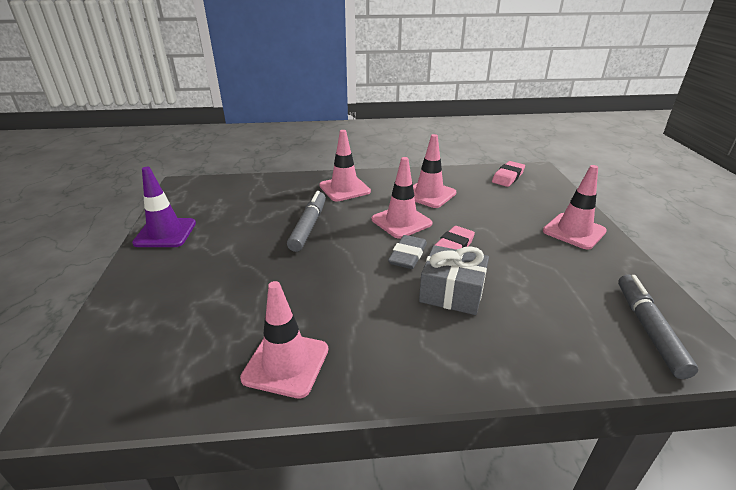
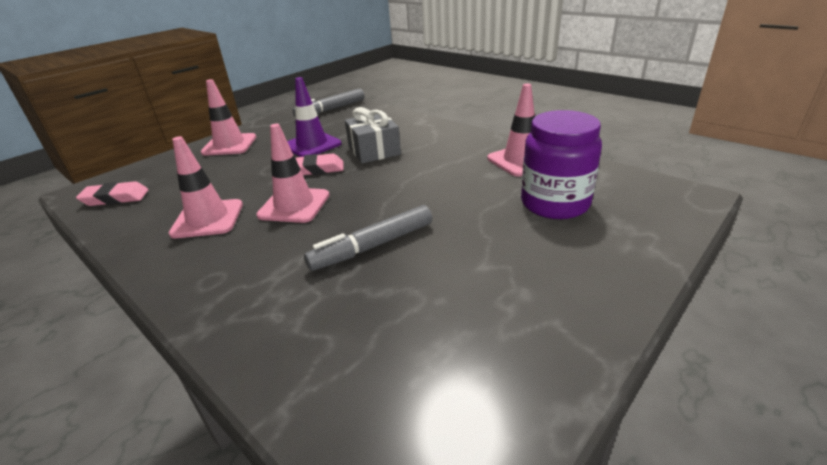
camera: 130 degrees left, 0 degrees up
(165, 233) = (555, 341): purple traffic cone -> purple traffic cone (312, 145)
(210, 318) = (554, 203): none -> purple jar
(344, 189) = (244, 280): pink traffic cone -> none
(407, 256) = (351, 179): grey eraser -> none

